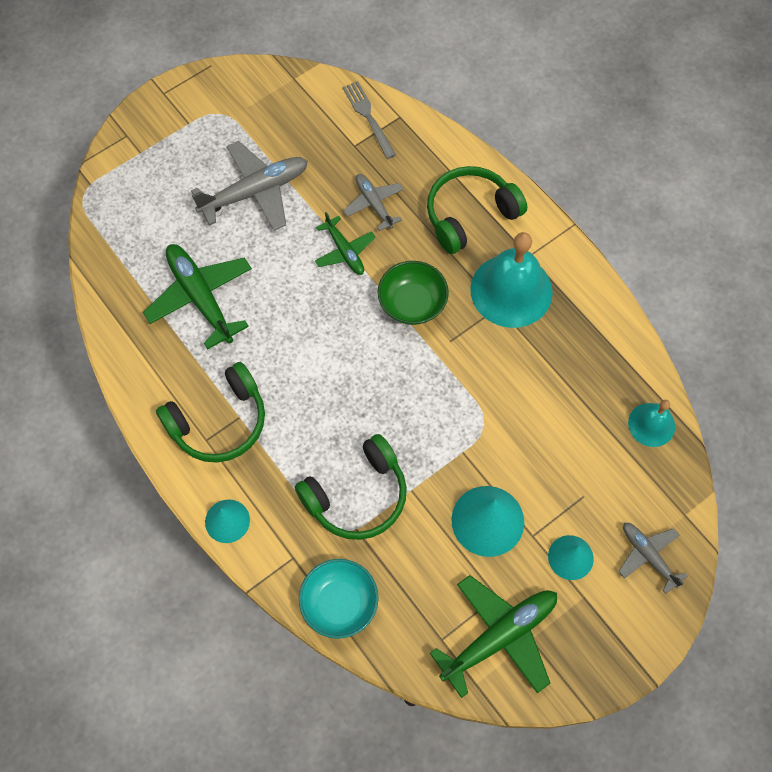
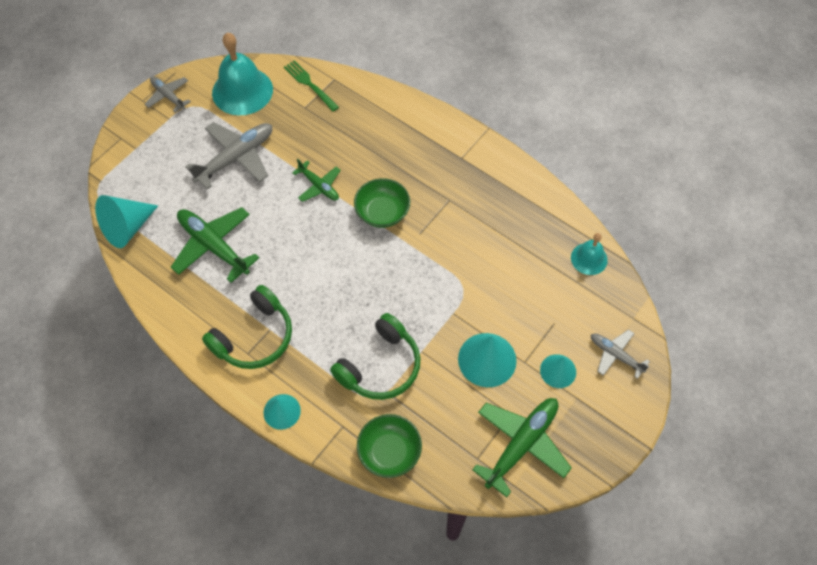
camera: 15 degrees left, 5 degrees down
(106, 250) = (127, 228): none -> turquoise cone
(339, 603) = (389, 452): turquoise bowl -> green bowl
(368, 117) = (310, 84): grey fork -> green fork
(374, 204) = (332, 147): grey plane -> grey plane (168, 96)
(470, 215) = (408, 138): green headphones -> none
(511, 290) = (455, 186): turquoise bell -> turquoise bell (242, 91)

